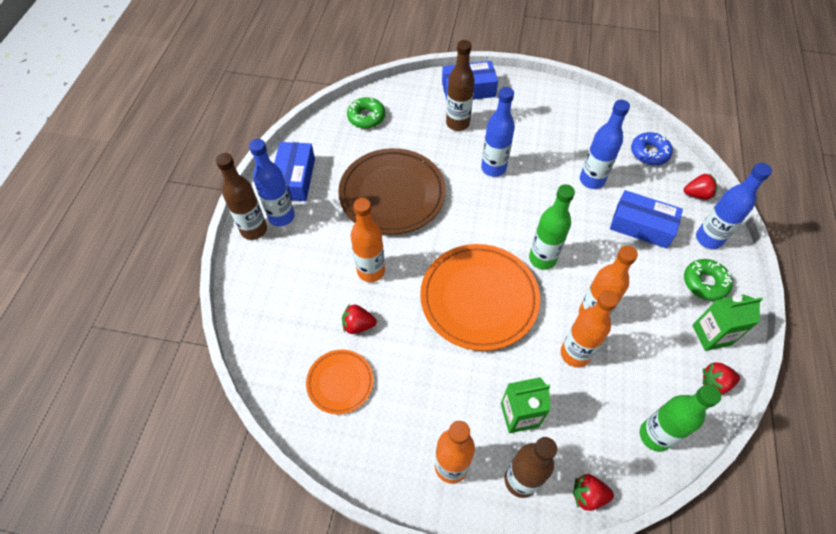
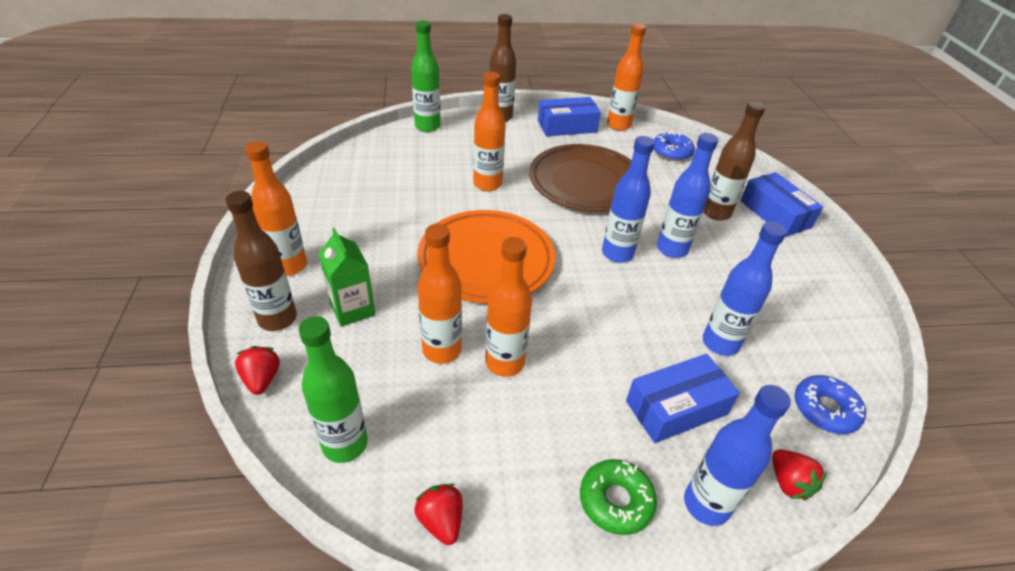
camera: 70 degrees right, 15 degrees down
(281, 216) = (521, 127): blue bottle -> blue bottle (617, 253)
(309, 138) = (618, 125): none -> orange bottle
(340, 382) = (364, 186): orange plate -> none
(358, 325) = (426, 186): red strawberry -> none
(366, 117) = (671, 152): green donut -> blue donut
(542, 259) = (564, 306): green bottle -> green bottle (427, 126)
(641, 226) = (676, 407): blue box -> blue box turned 60 degrees clockwise
(711, 335) = (523, 513): green carton -> none

